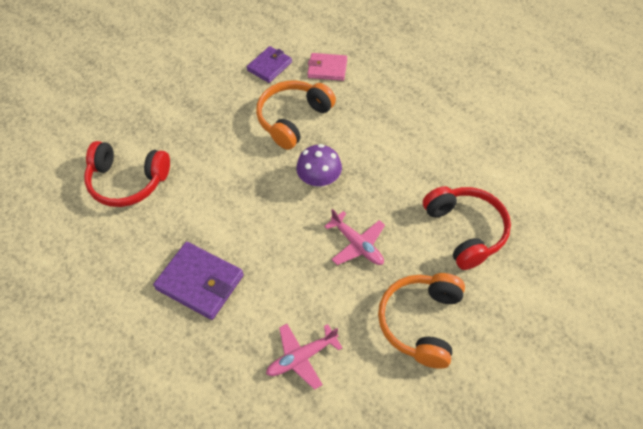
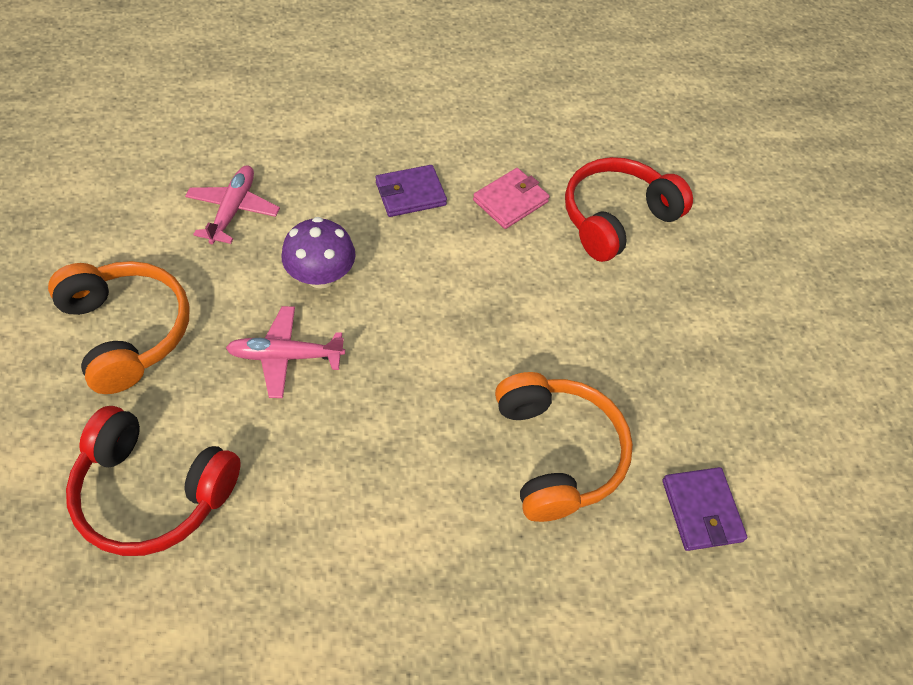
camera: 125 degrees right, 0 degrees up
(200, 282) = (410, 194): purple wallet -> purple wallet, size x0.65
(319, 180) = (419, 396): purple mushroom -> purple mushroom (321, 276)
(327, 69) = (624, 593): pink wallet -> pink wallet (510, 201)

